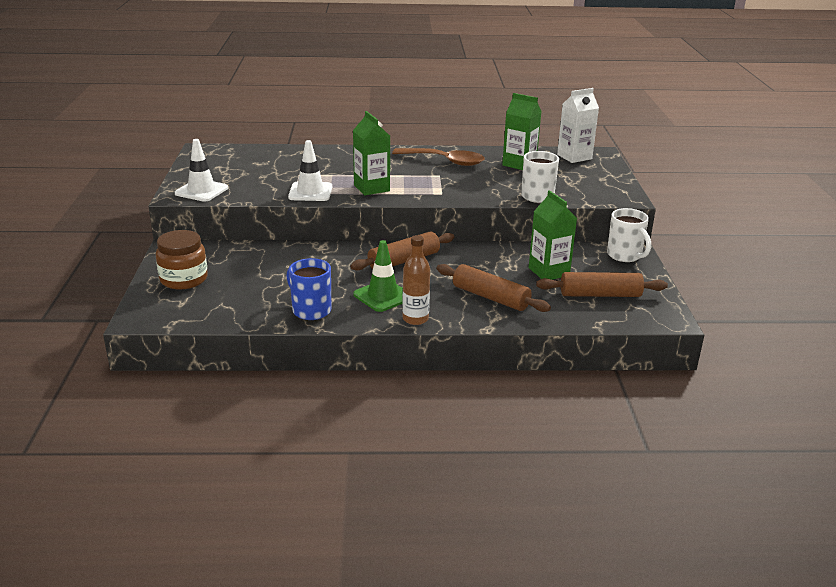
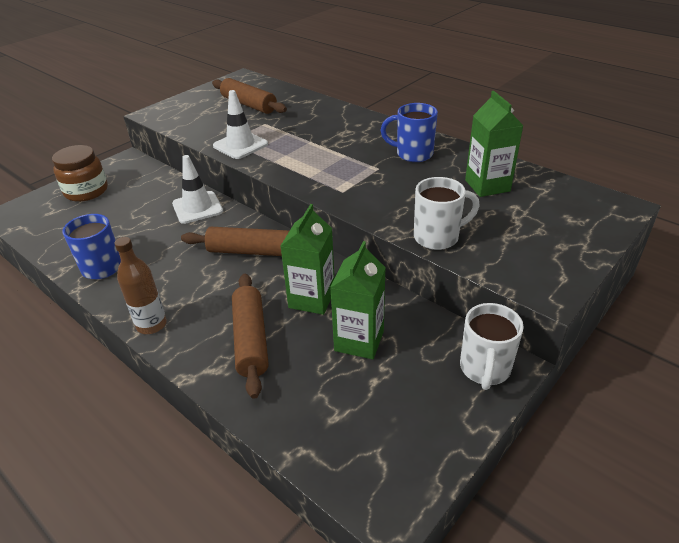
camera: 45 degrees right, 10 degrees up
(201, 191) = (173, 115): white traffic cone -> white traffic cone (197, 207)
(371, 188) = (293, 160): green carton -> green carton (312, 299)
(383, 296) = (172, 282): green traffic cone -> none
(445, 161) = (413, 154): brown spoon -> blue mug
(574, 157) = (574, 200): white carton -> none
(600, 294) = (364, 409): brown rolling pin -> brown rolling pin (249, 104)

